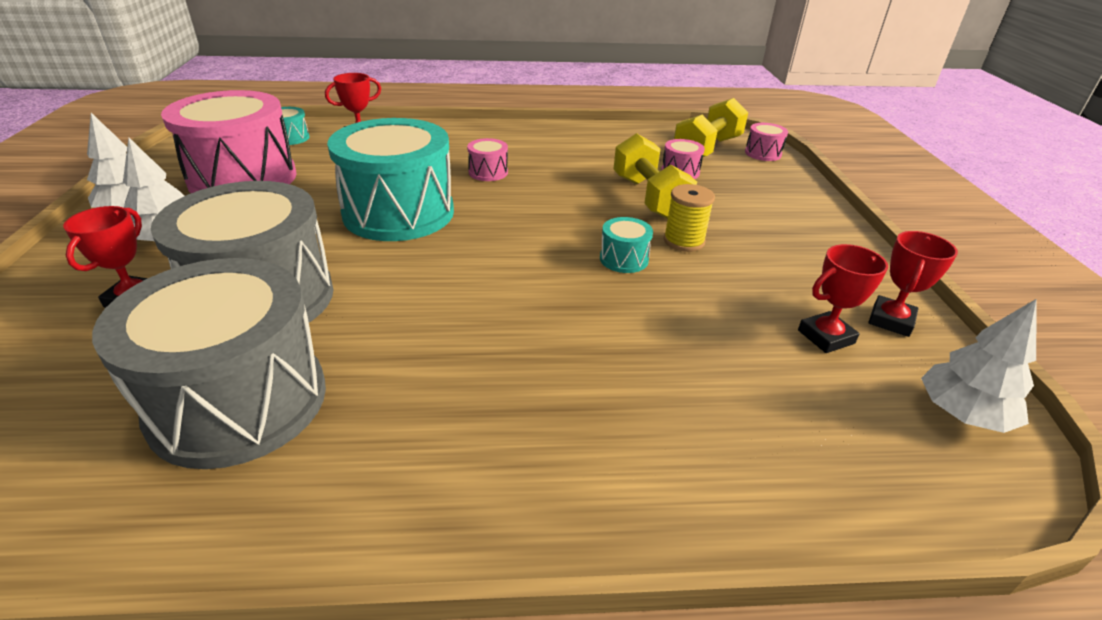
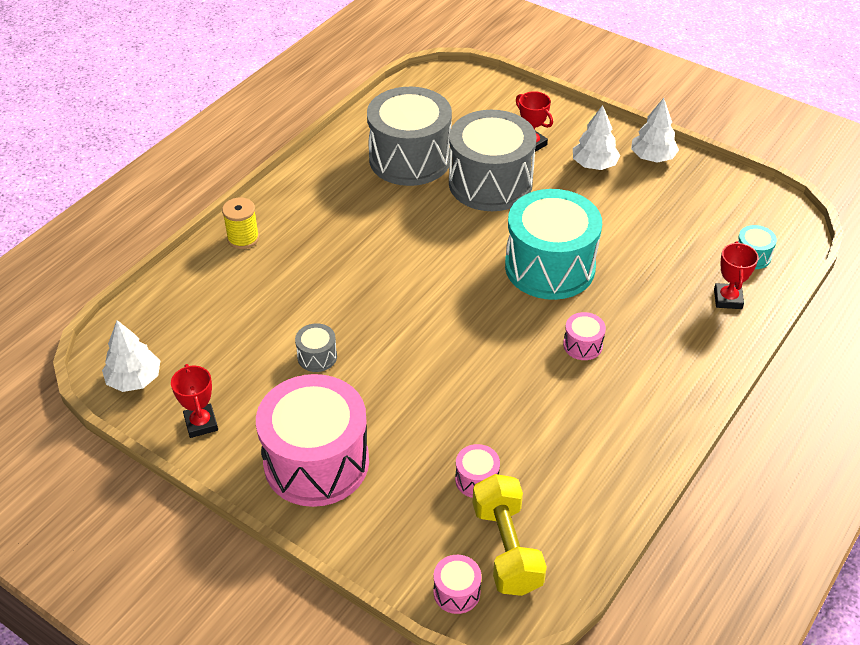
camera: 130 degrees right, 10 degrees up
(243, 178) = (675, 211): pink drum -> pink drum (316, 462)
(624, 259) = (386, 344): turquoise drum -> none
(649, 198) = (451, 419): yellow dumbbell -> none
(683, 241) = (374, 392): yellow spool -> yellow spool (243, 238)
(702, 292) = (317, 356): none -> grey drum
(825, 337) = (227, 378): red trophy -> none

